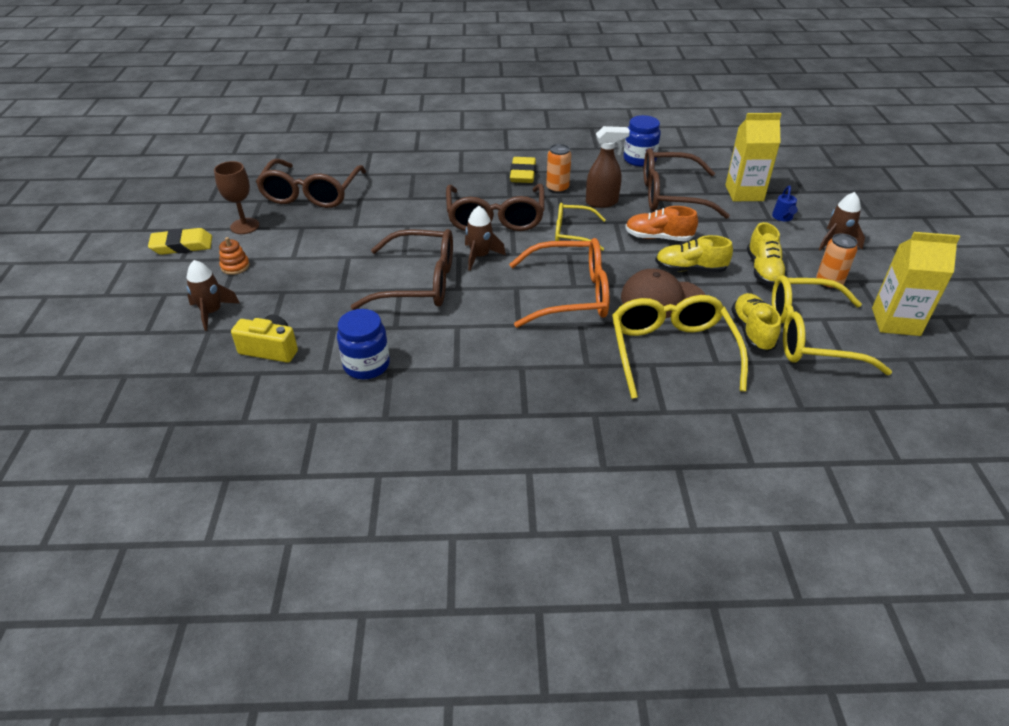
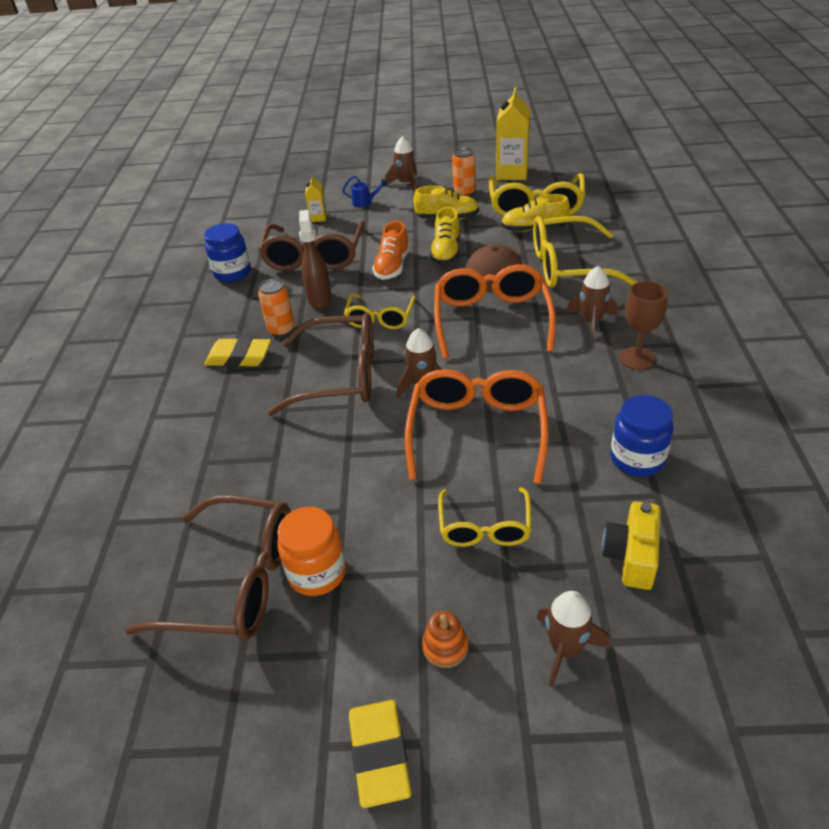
camera: 85 degrees left, 0 degrees up
(244, 226) = (325, 662): brown goblet -> brown goblet (637, 358)
(307, 220) = (317, 573): none -> orange jar
(320, 283) = (484, 528): none -> yellow glasses
(419, 282) = (477, 430): brown glasses -> orange glasses
(565, 359) = (591, 322): none -> brown rocket
(744, 193) = (318, 217): yellow carton -> yellow carton, size x0.50

